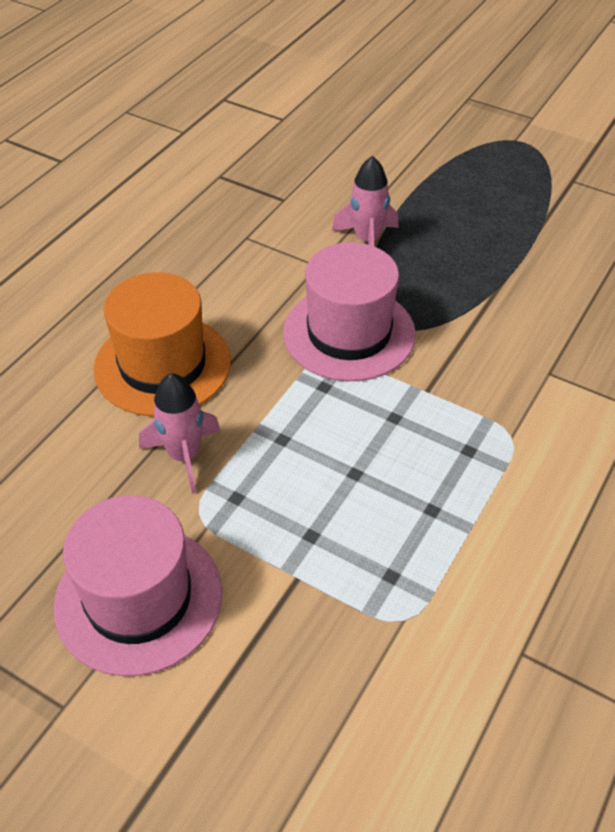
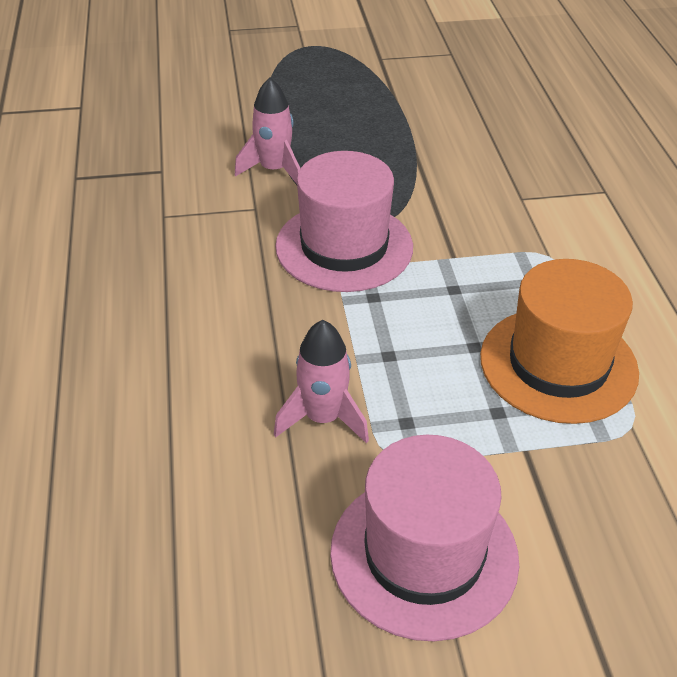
camera: 40 degrees left, 5 degrees down
(162, 365) = (212, 357): orange hat -> orange hat (558, 364)

